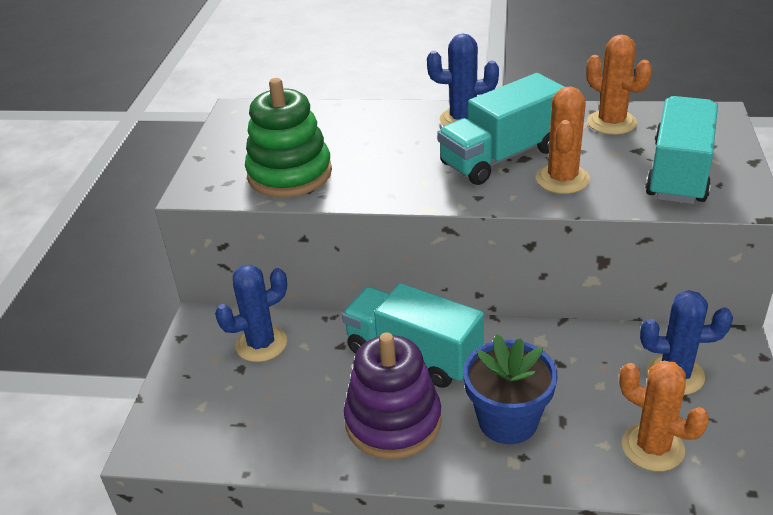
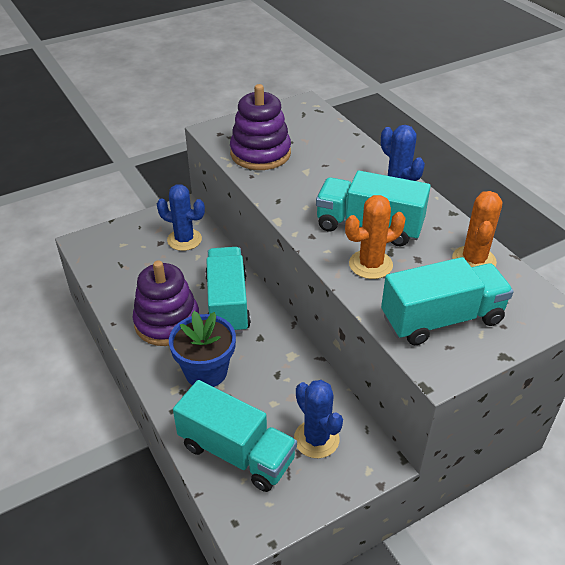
camera: 50 degrees right, 5 degrees up
(289, 174) = (260, 153): green stacking toy -> purple stacking toy
(652, 447) = (236, 452): orange cactus -> turquoise truck

